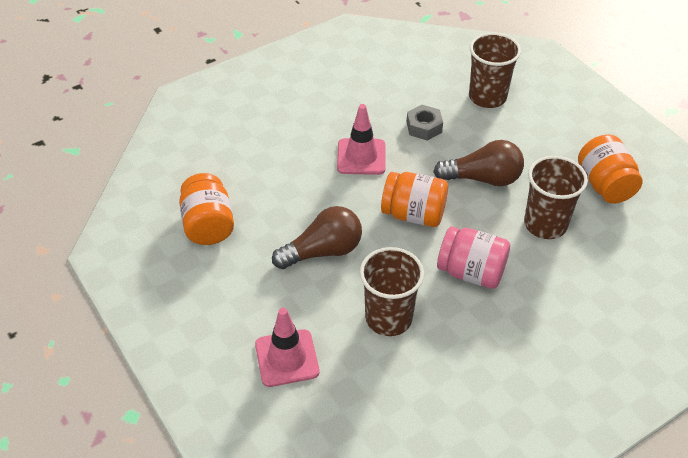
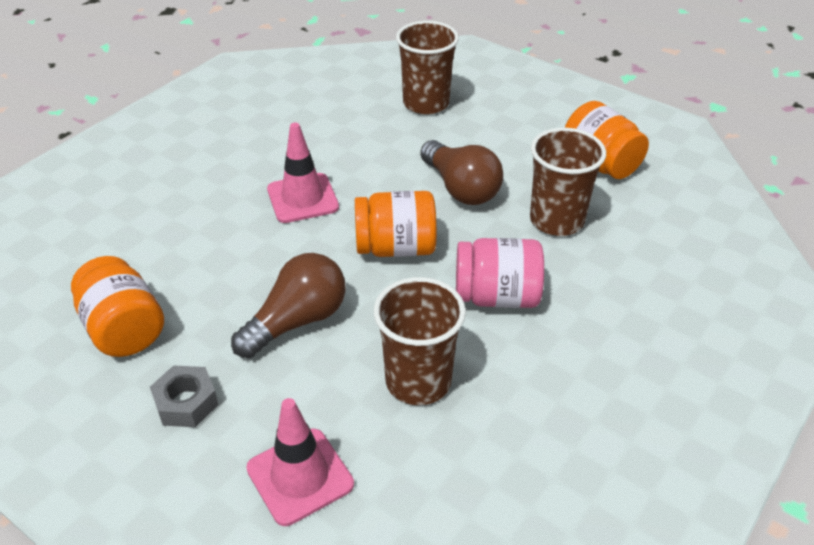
camera: 20 degrees left, 5 degrees down
(424, 127) = (366, 149): grey nut -> grey nut (186, 403)
(483, 178) = (461, 188): brown light bulb -> brown light bulb turned 75 degrees clockwise

